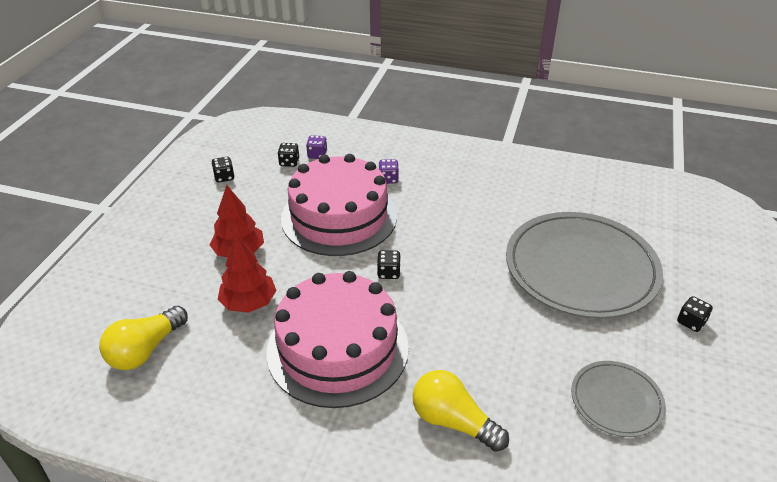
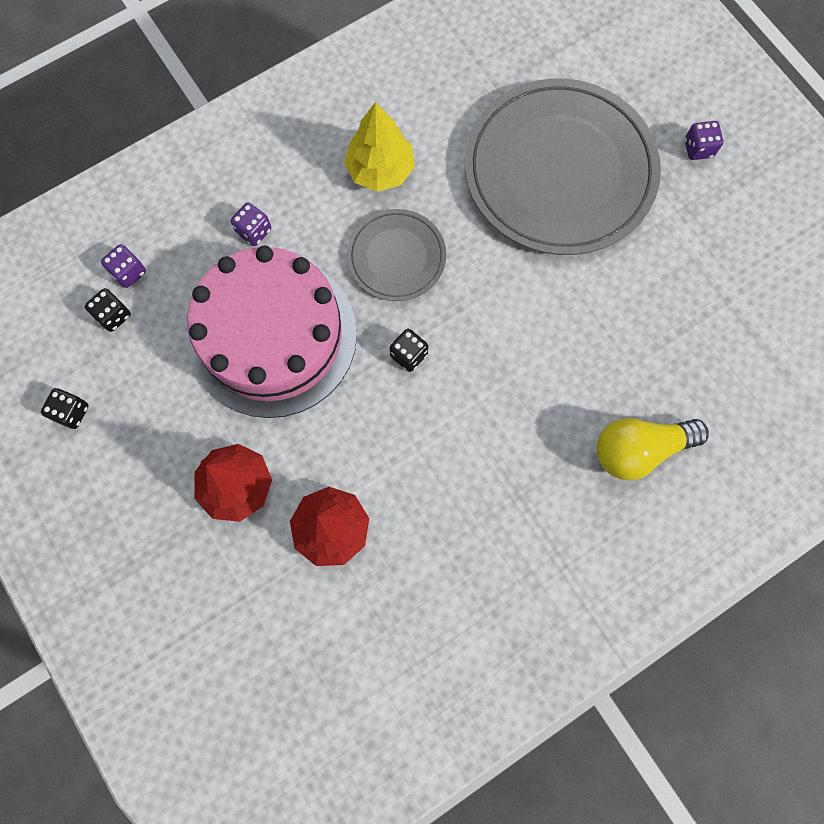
camera: 50 degrees left, 35 degrees up
(145, 350) = (314, 680): yellow light bulb -> none
(337, 348) = (472, 485): pink cake -> none
(480, 201) = (380, 170): none -> yellow tree
(616, 400) = (724, 296): grey plate -> grey plate (396, 257)
(691, 322) = (698, 148): black dice -> purple dice

